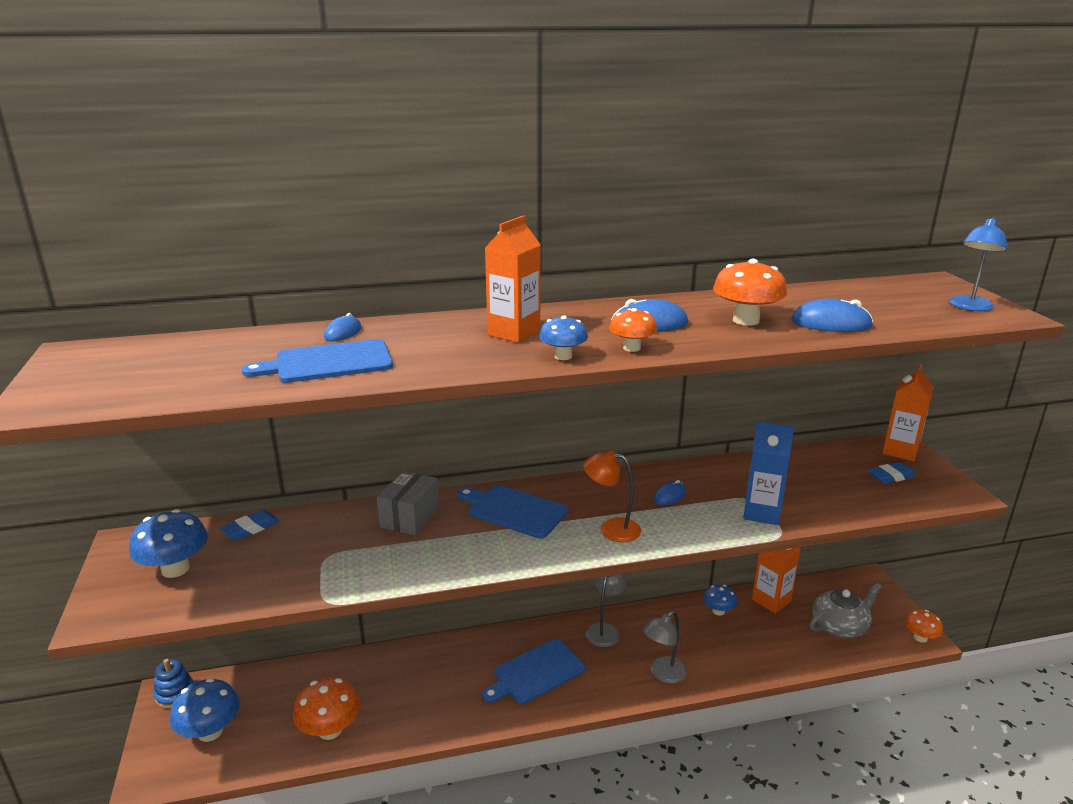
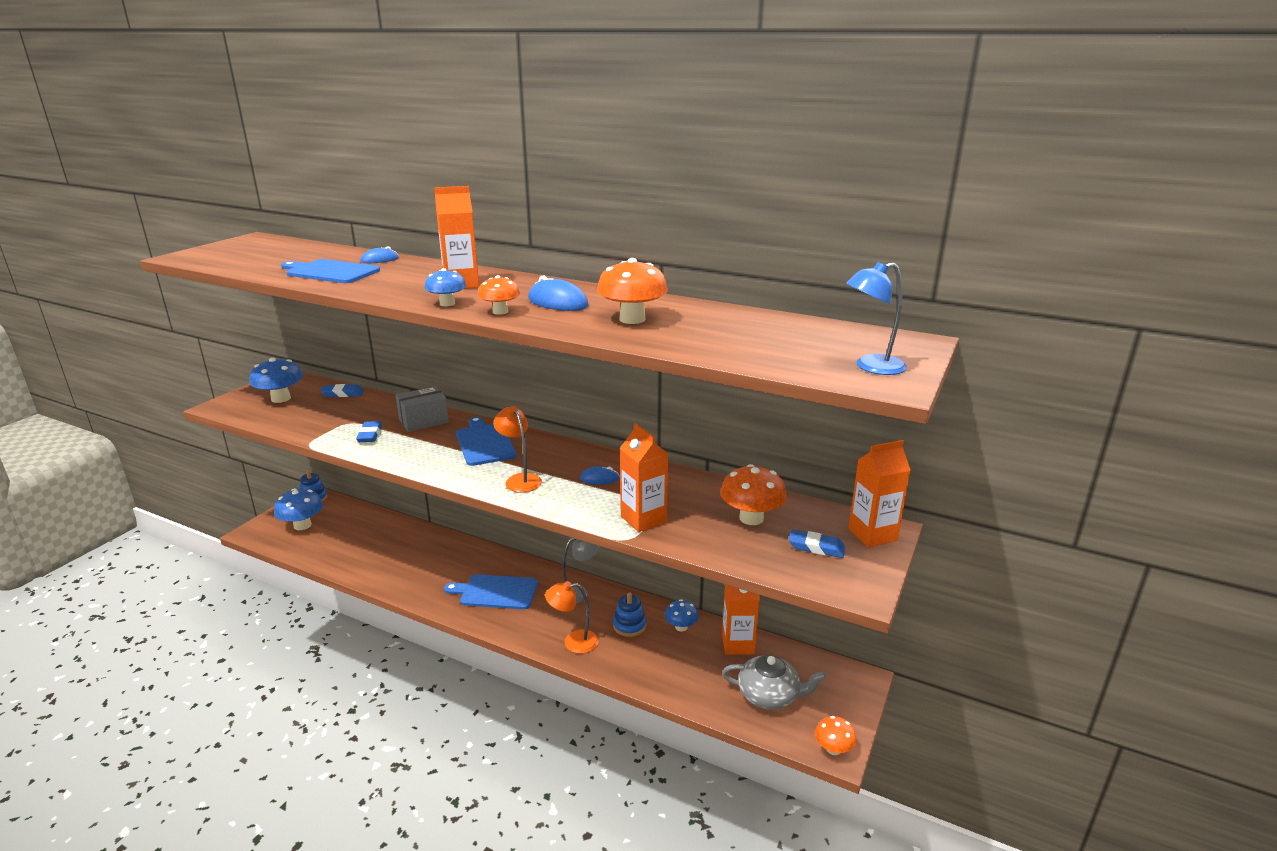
camera: 40 degrees right, 0 degrees up
(330, 730) = (350, 557): orange mushroom -> orange mushroom (751, 518)
(379, 557) = (370, 435): none -> blue eraser
(663, 674) = (573, 642): grey lamp -> orange lamp
(683, 633) = (629, 625): none -> blue stacking toy
(761, 513) = (643, 519): blue carton -> orange carton
(830, 323) = (692, 340): blue mouse -> none

